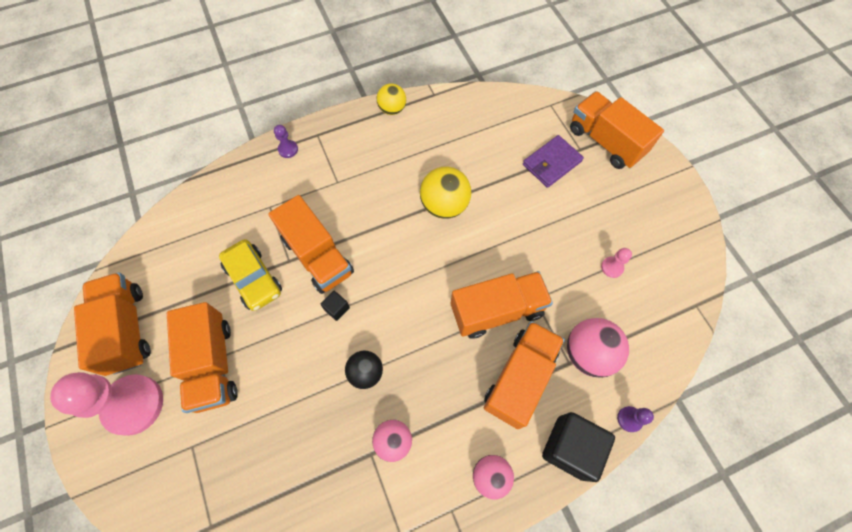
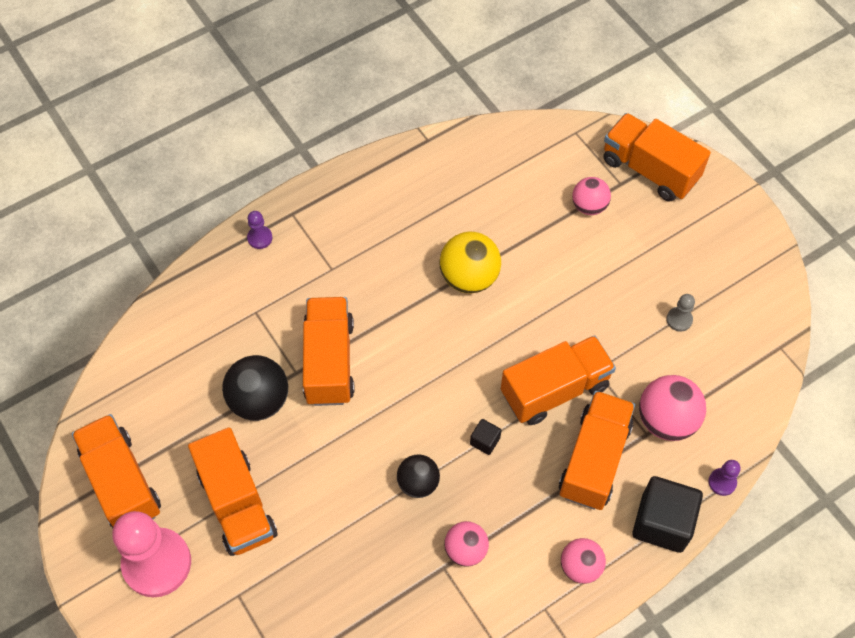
camera: 10 degrees left, 5 degrees down
(254, 279) = (259, 400): yellow car -> black ball
(317, 256) = (329, 361): orange truck -> orange truck turned 135 degrees counterclockwise
(337, 308) = (367, 418): black cube -> black cube (485, 441)
(392, 109) = (379, 167): yellow ball -> none
(551, 163) = (589, 206): purple wallet -> pink ball
(612, 267) = (679, 320): pink pawn -> grey pawn

